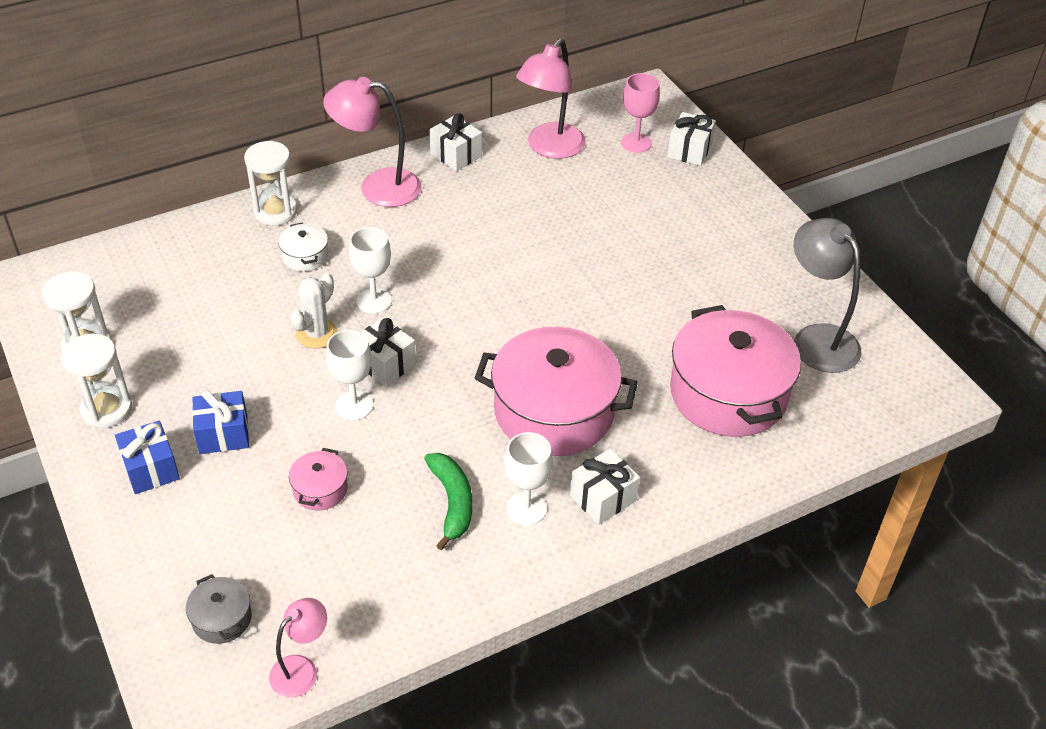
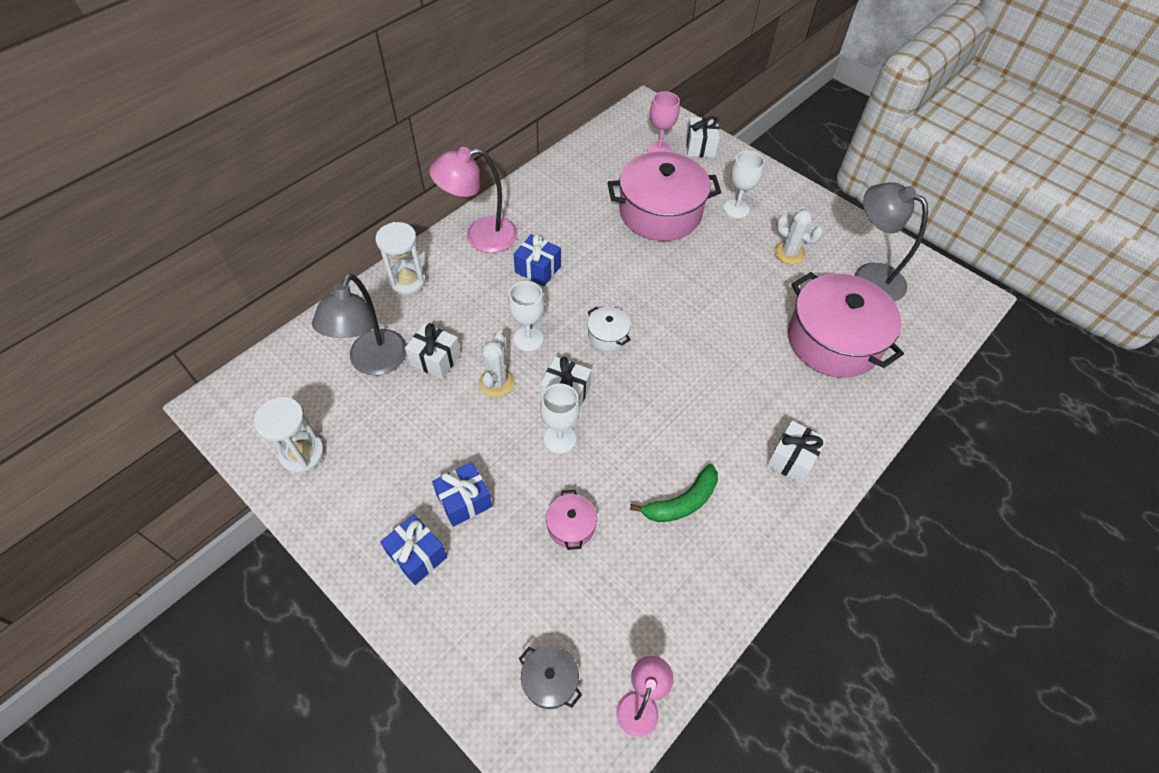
camera: 20 degrees left, 10 degrees up
(106, 409) = (350, 510): white hourglass -> none
(199, 282) = (373, 363): none -> grey lamp
(305, 256) = (452, 314): white pot -> white pot (607, 335)
(422, 235) = (538, 269): none -> blue gift
(452, 502) = (681, 502): green banana -> green banana turned 90 degrees clockwise
(455, 155) = (528, 193): white gift -> white gift (435, 359)
(526, 509) = (740, 488): white goblet -> white goblet (736, 209)
(550, 148) = (597, 170): pink lamp -> none
(554, 411) = (717, 395): pink pot -> pink pot (660, 212)
(731, 289) = (789, 253): none -> white cactus

